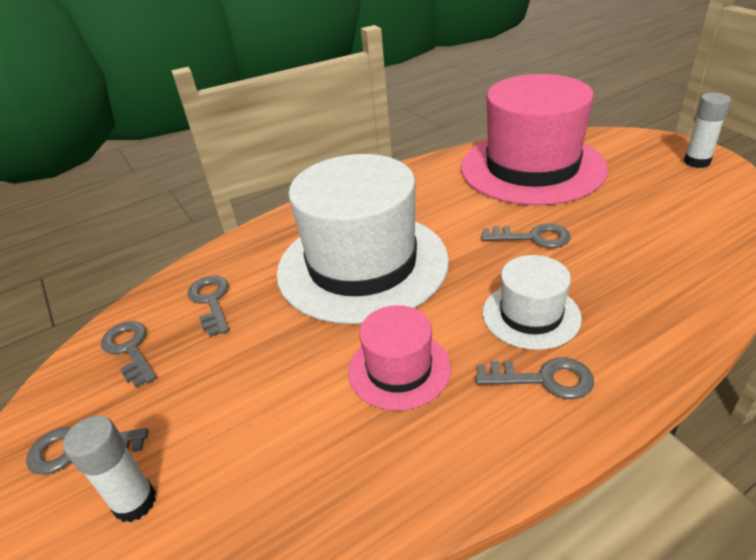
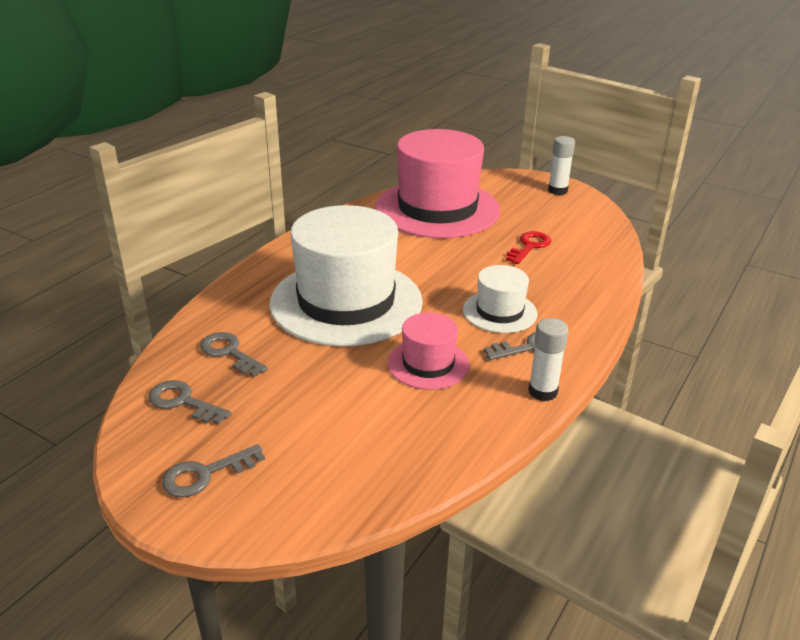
camera: 30 degrees left, 5 degrees down
(135, 502) = (289, 488): white glue stick -> white glue stick (542, 392)
(533, 237) = (470, 261): grey key -> none
(620, 231) = (529, 246): none -> red key

